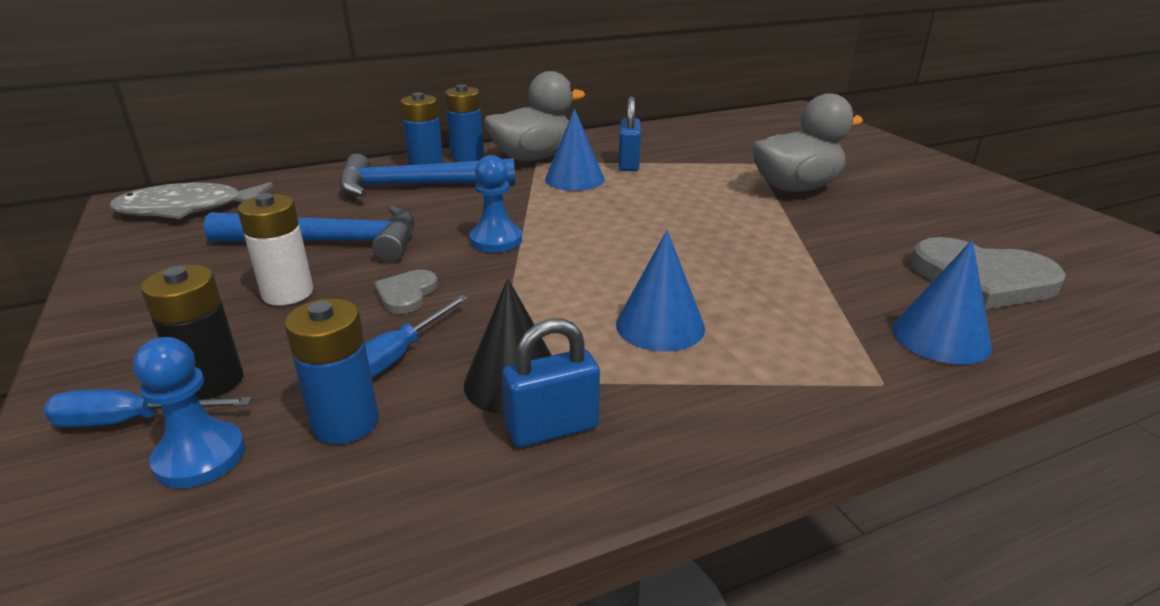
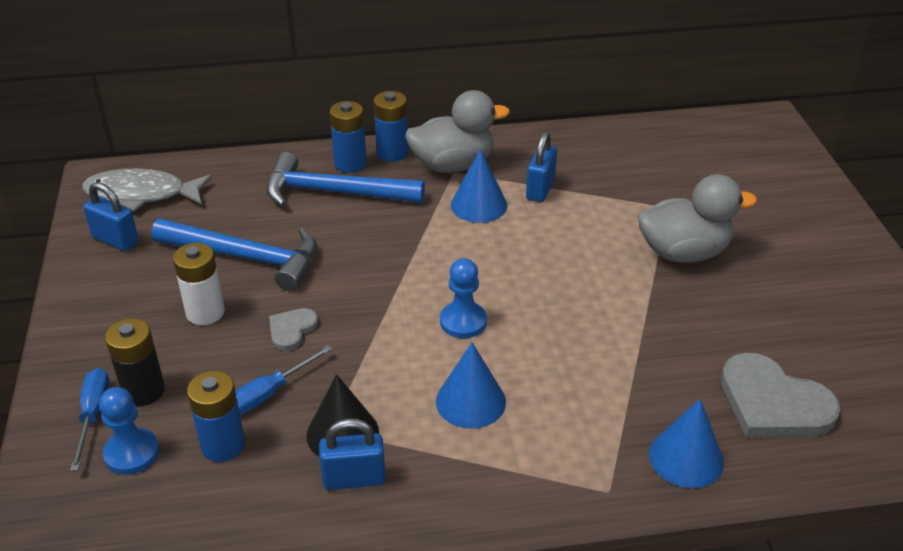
camera: 15 degrees right, 10 degrees up
(132, 421) = (93, 415): blue screwdriver -> blue screwdriver turned 75 degrees clockwise
(157, 247) = (115, 240): none -> blue padlock
(496, 240) = (379, 279): blue pawn -> blue pawn (463, 321)

